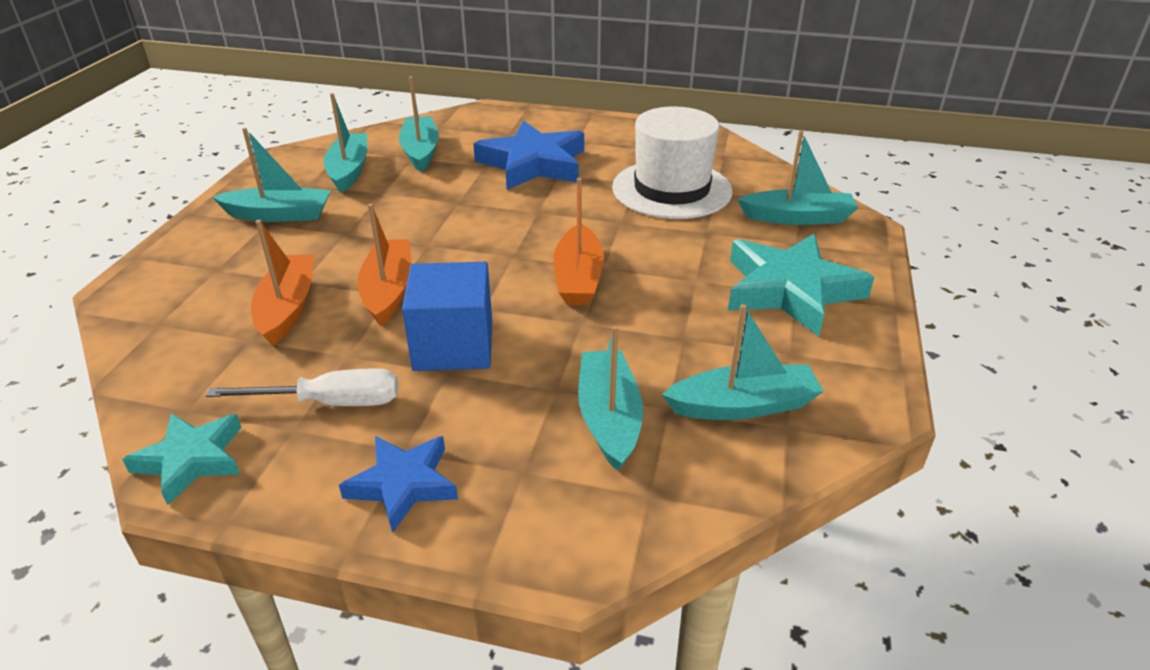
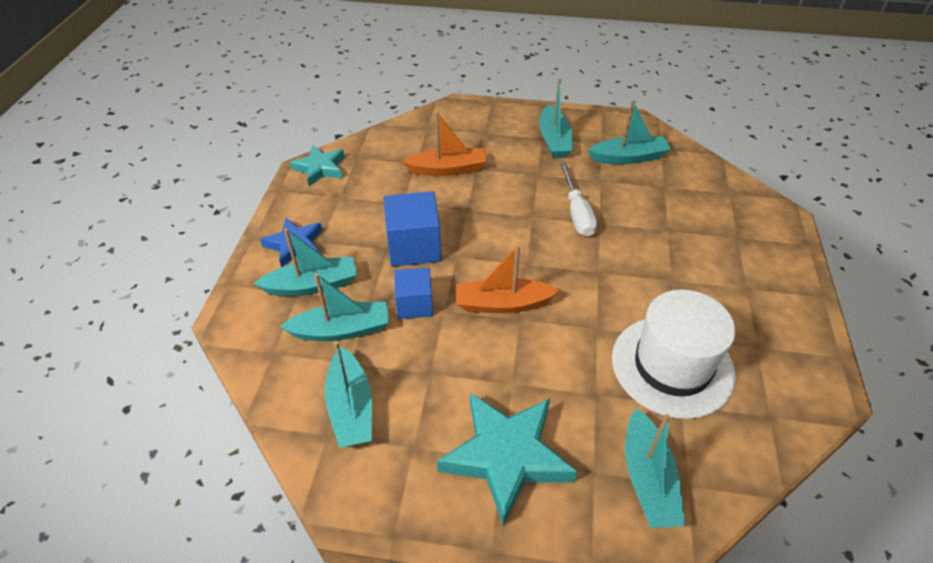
camera: 85 degrees right, 10 degrees up
(330, 402) = (360, 205): white screwdriver -> white screwdriver (577, 213)
(388, 290) = (471, 207): orange boat -> none
(421, 152) = (676, 188): turquoise boat -> turquoise boat (312, 285)
(533, 164) = (684, 260): blue star -> none
(568, 347) = (414, 304): none -> blue cube

